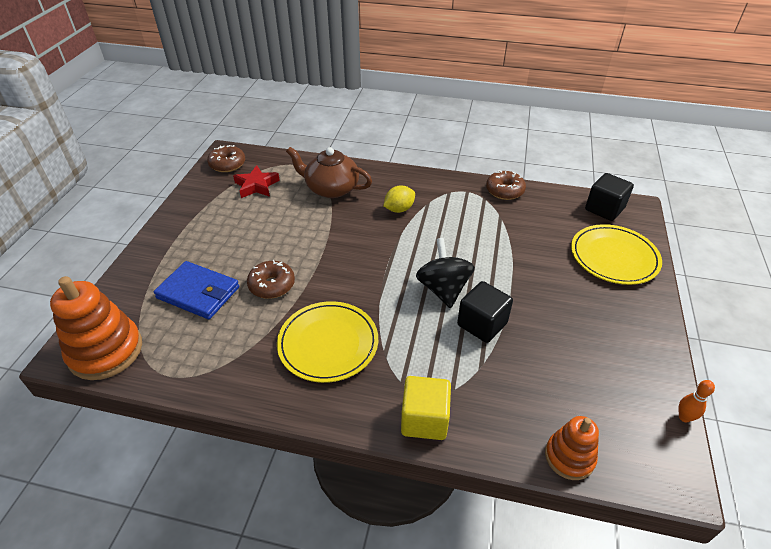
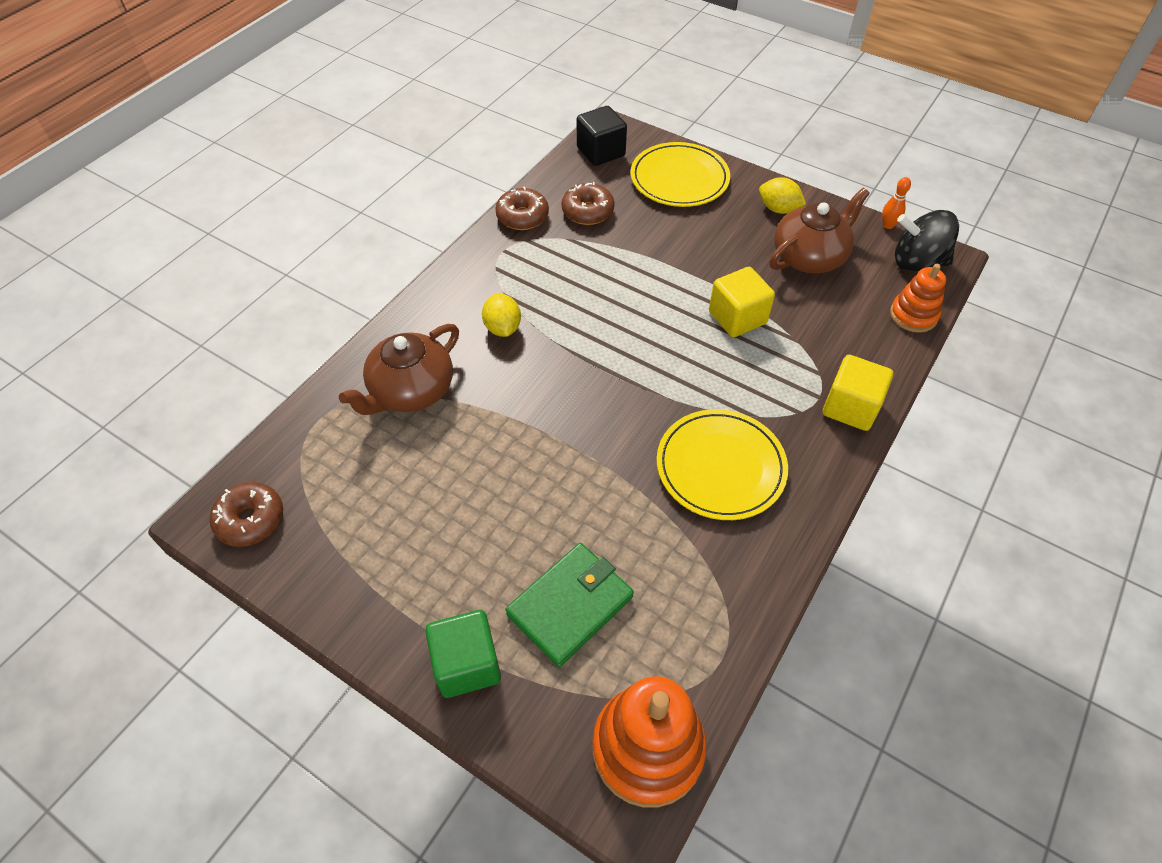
camera: 70 degrees left, 10 degrees up
(154, 261) = (467, 664): none -> green cube
(198, 292) = (570, 605): blue wallet -> green wallet
(256, 186) = (343, 486): red star -> none
(272, 285) = (593, 508): brown donut -> brown donut (587, 211)
(443, 289) = (671, 332): black spinning top -> black spinning top (917, 262)
(482, 324) = (737, 317): black cube -> yellow cube
(589, 360) = (809, 257): none -> brown teapot
(632, 326) = (778, 209): none -> yellow lemon

